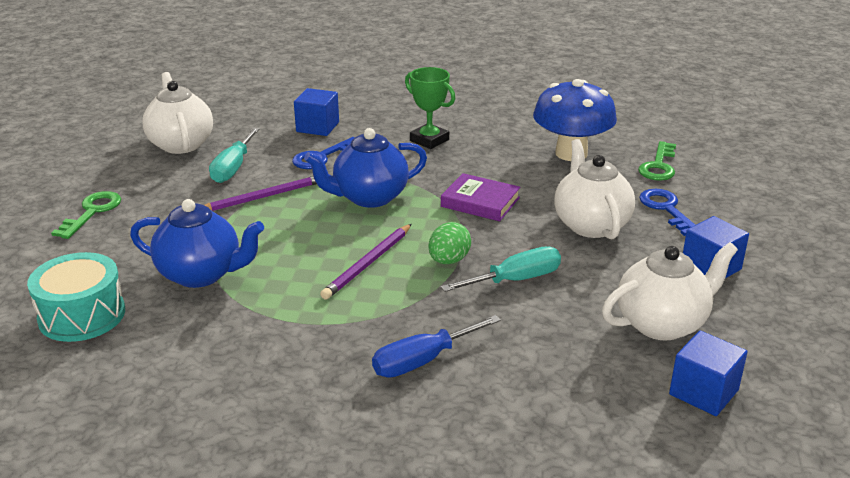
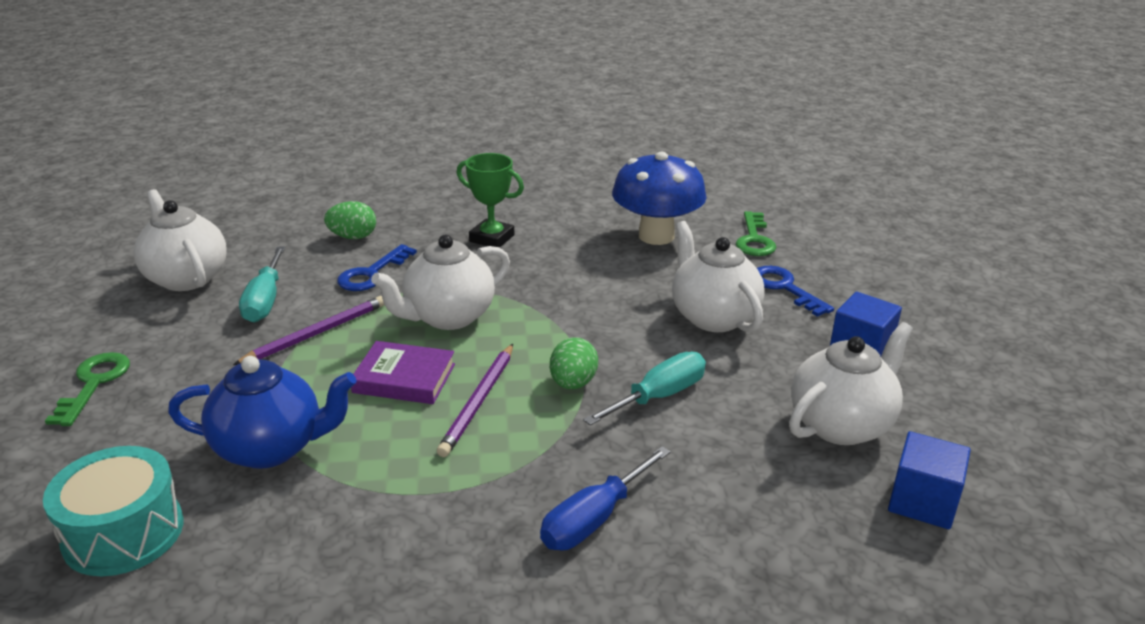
camera: 15 degrees left, 0 degrees up
(317, 127) = (353, 237): blue cube -> green egg
(369, 197) = (448, 317): blue teapot -> white teapot
(480, 202) = (580, 306): purple book -> purple book (404, 378)

